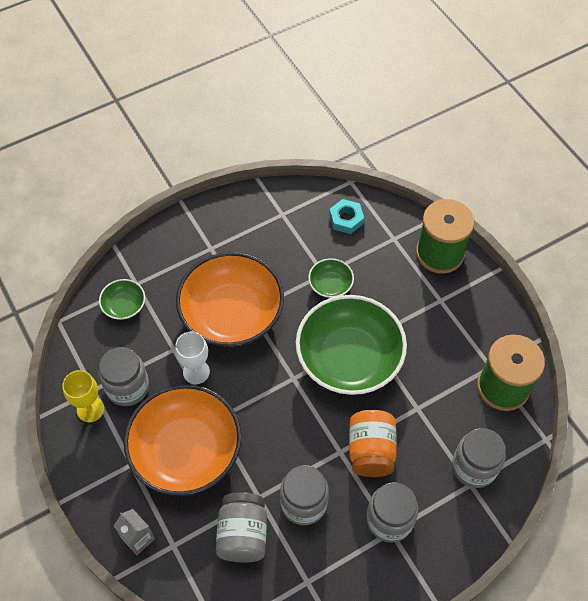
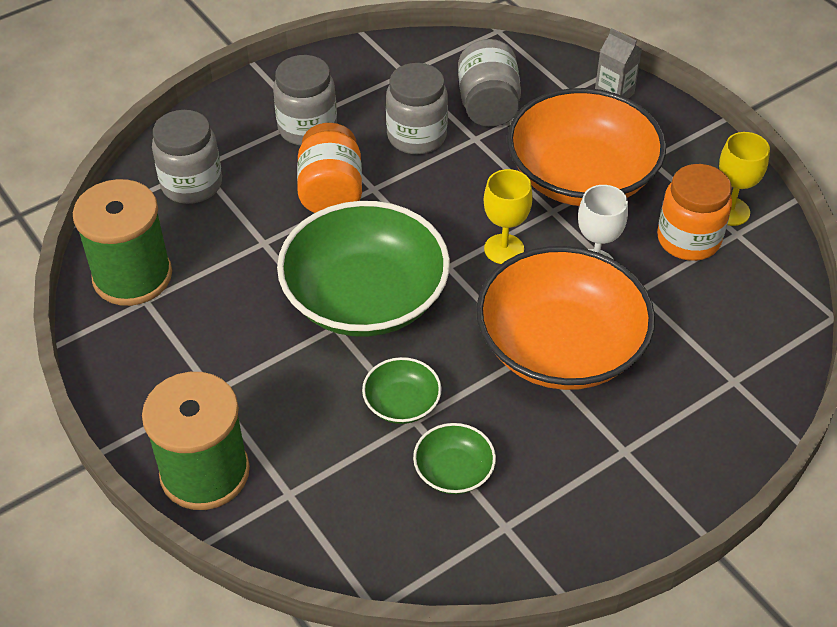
camera: 175 degrees right, 10 degrees down
(124, 306) = (739, 346): green bowl -> green bowl (454, 471)
(127, 387) = (688, 239): grey jar -> orange jar
(254, 389) = (504, 249): none -> yellow goblet
(346, 219) = (380, 526): turquoise nut -> none

